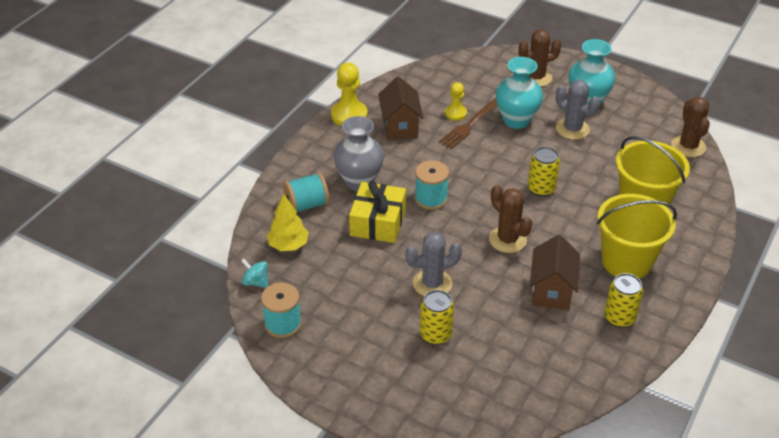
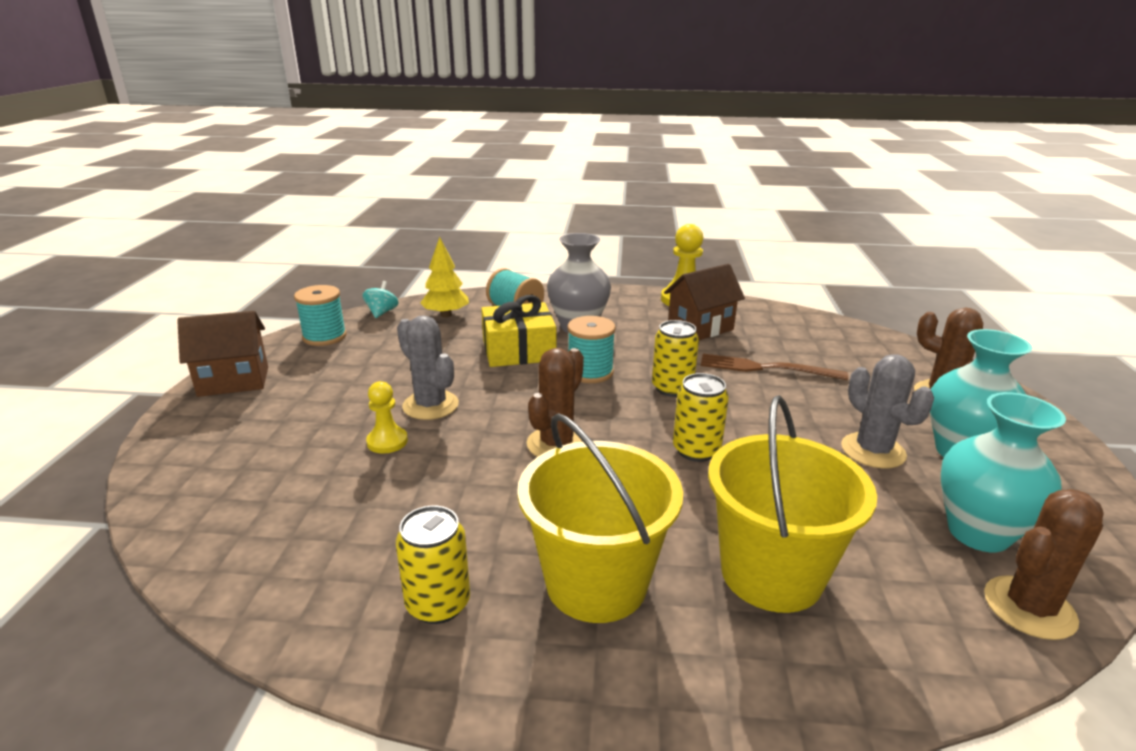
camera: 65 degrees right, 15 degrees down
(436, 334) = (335, 427): yellow can -> yellow can (672, 388)
(456, 113) = (772, 354): yellow pawn -> yellow pawn (387, 441)
(516, 120) = (821, 399): turquoise vase -> turquoise vase (978, 533)
(551, 291) = (468, 508): brown house -> brown house (234, 381)
(572, 129) = (873, 451): grey cactus -> grey cactus turned 45 degrees counterclockwise

